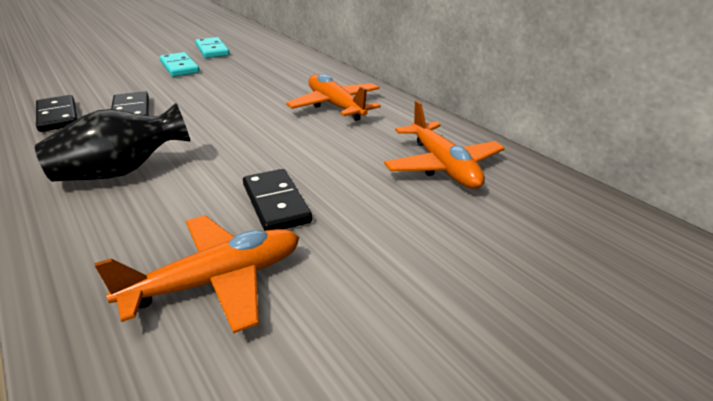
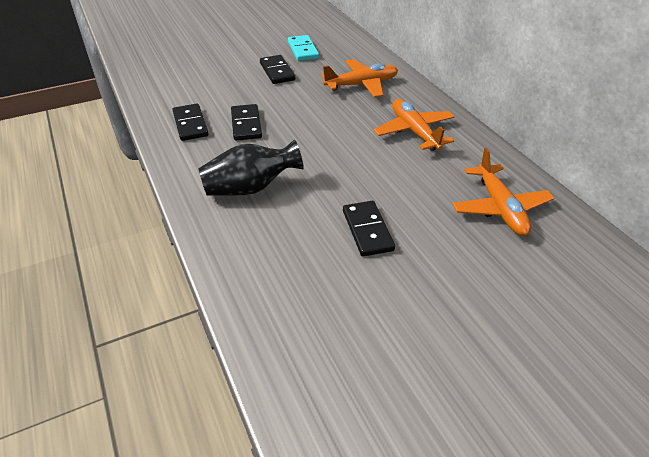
camera: 10 degrees right, 10 degrees up
(179, 67) = (277, 71): turquoise domino -> black domino
(217, 281) = (331, 291): orange plane -> orange plane (362, 85)

